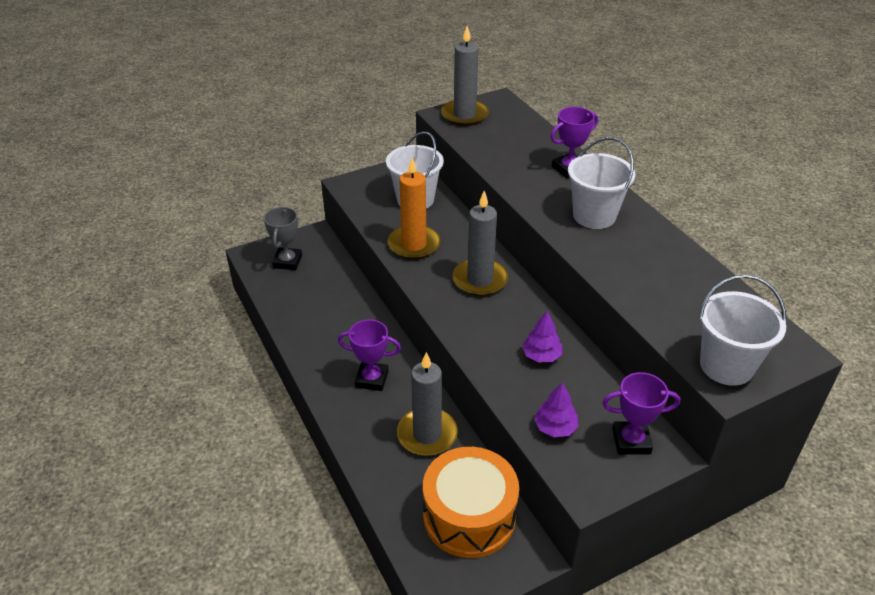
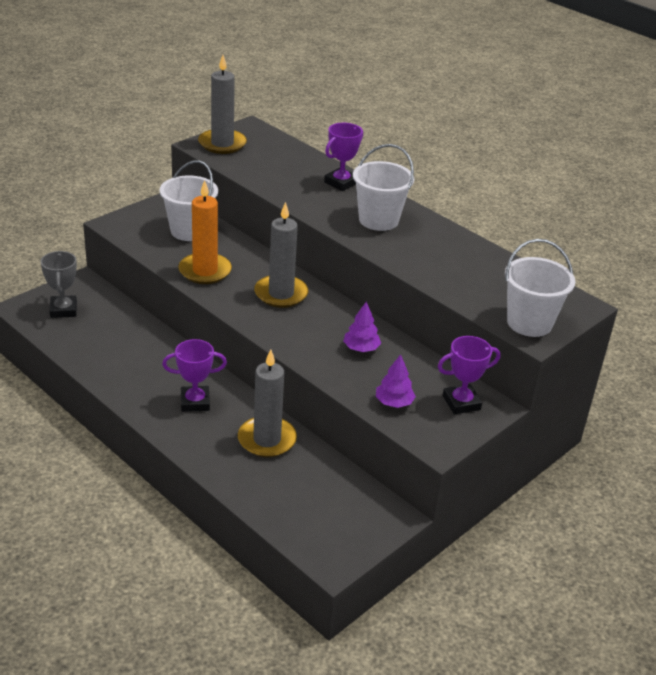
camera: 20 degrees left, 5 degrees down
(469, 516) = (330, 497): orange drum -> none

